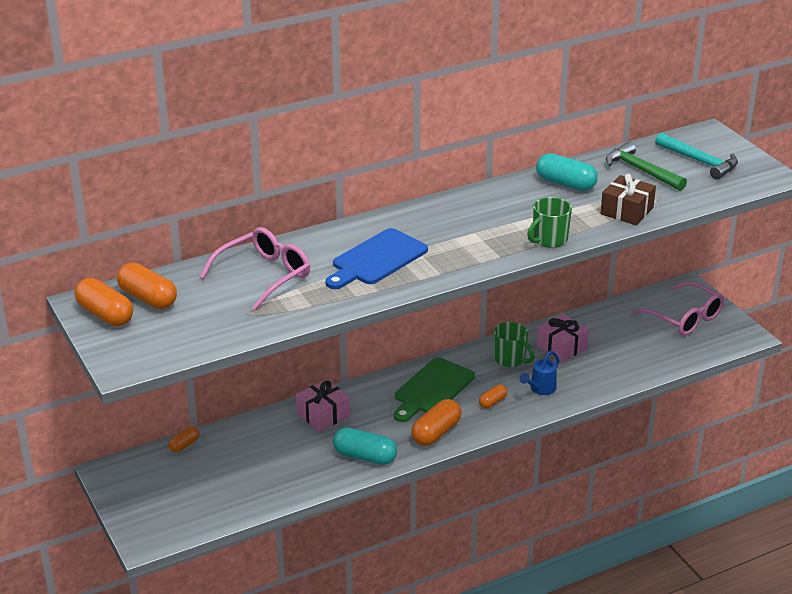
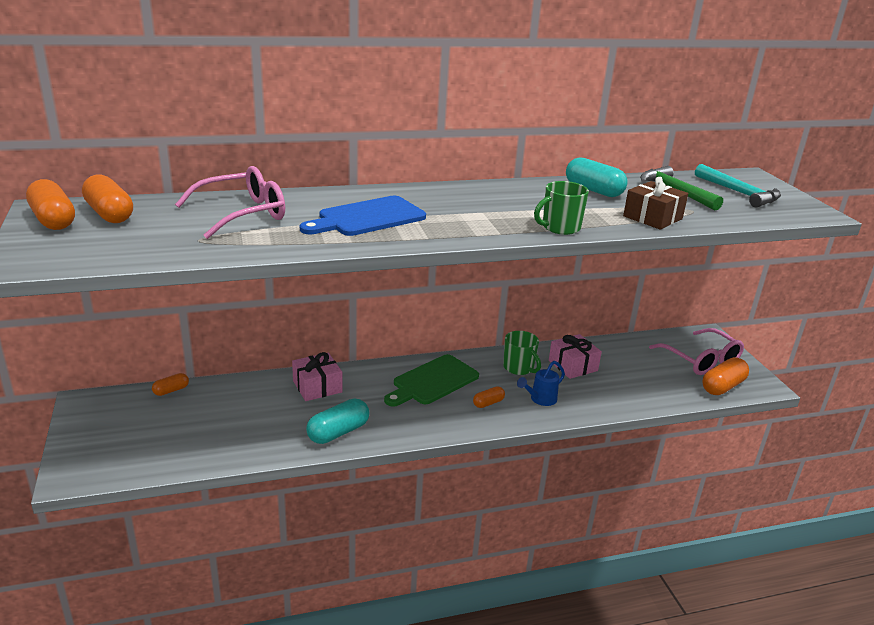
camera: 10 degrees right, 5 degrees down
(365, 456) = (338, 432): turquoise capsule -> turquoise capsule turned 75 degrees counterclockwise
(436, 433) = (420, 422): orange capsule -> orange capsule (722, 386)

